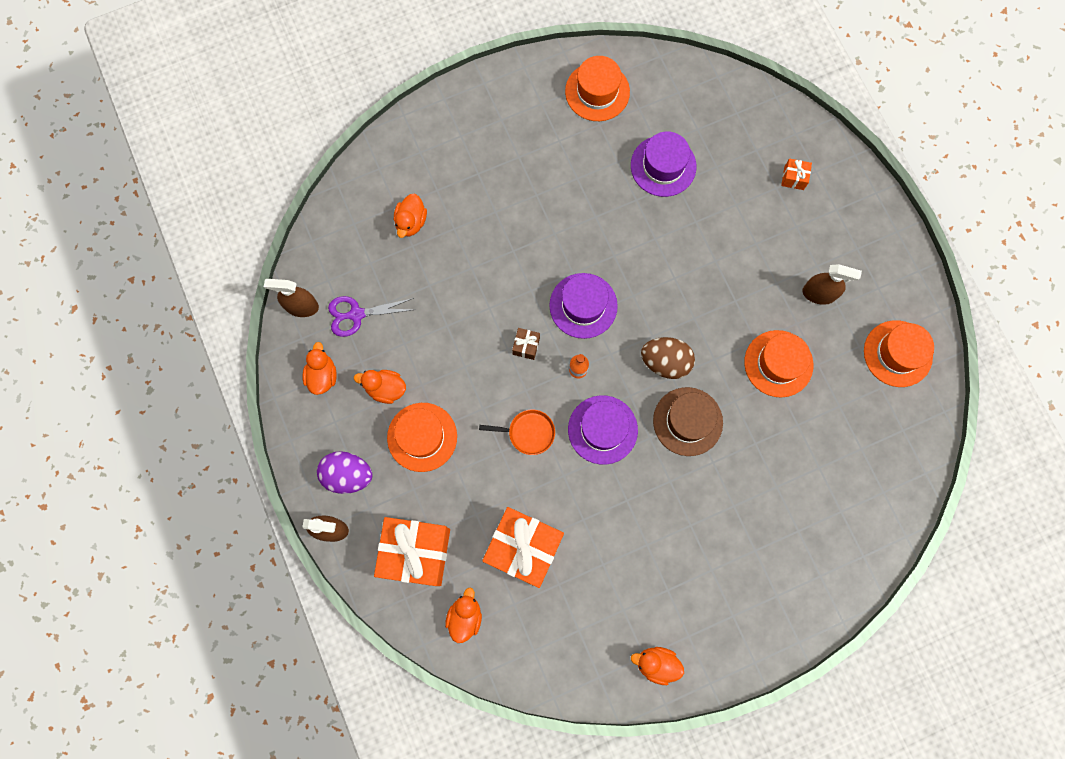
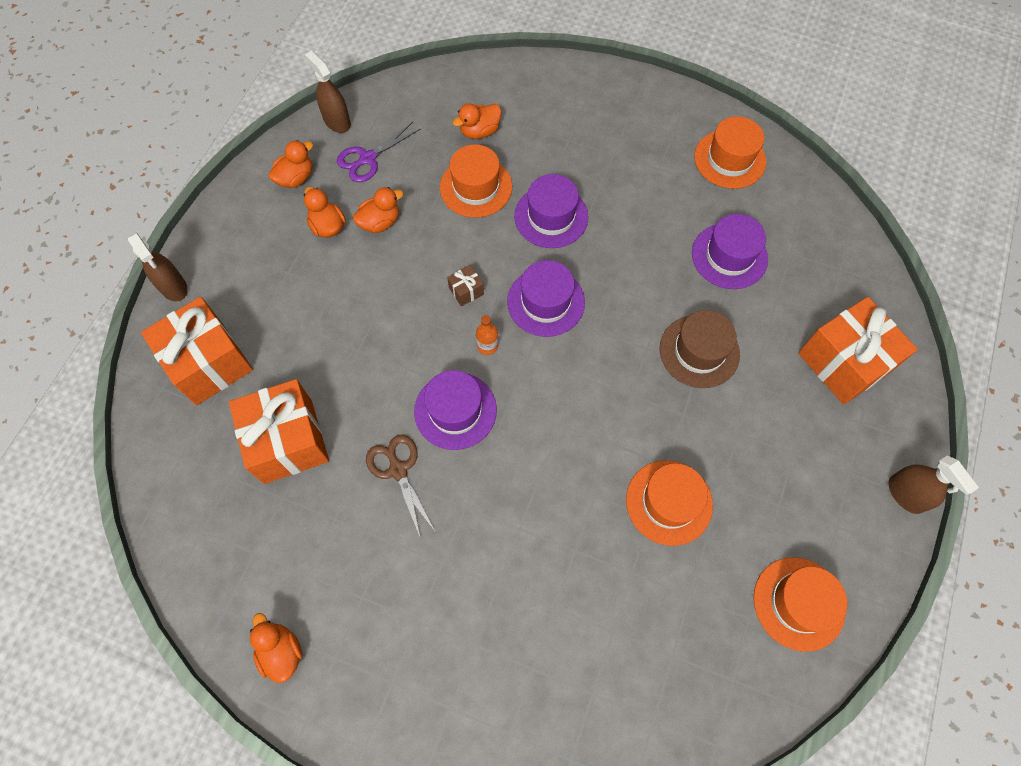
camera: 45 degrees right, 10 degrees down
(348, 475) = (230, 261): purple egg -> none
(356, 314) = (367, 159): purple scissors -> purple scissors turned 75 degrees counterclockwise
(422, 437) = (313, 284): orange hat -> orange hat (476, 187)
(465, 616) = (185, 448): orange duck -> orange duck (380, 222)
(525, 242) = (551, 216): none -> purple hat
(528, 433) = (394, 356): orange pan -> none
(608, 499) = (398, 470): none -> brown scissors
(665, 362) = (567, 407): brown egg -> none
(687, 421) = (534, 473): brown hat -> brown hat (699, 351)
(794, 178) = (843, 362): orange gift -> orange gift, size x2.44
(818, 294) = (770, 478): brown spray bottle -> brown spray bottle (905, 494)

